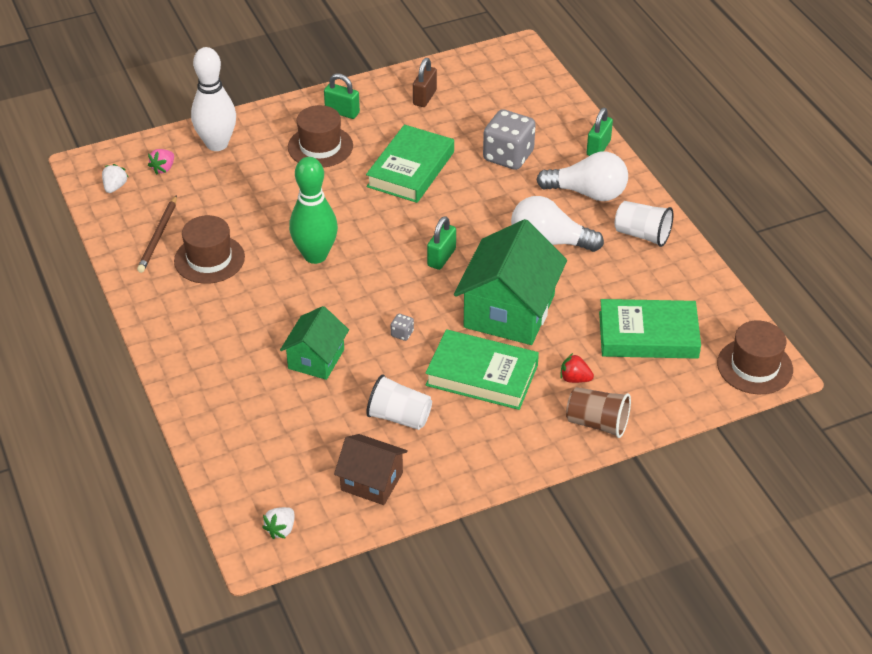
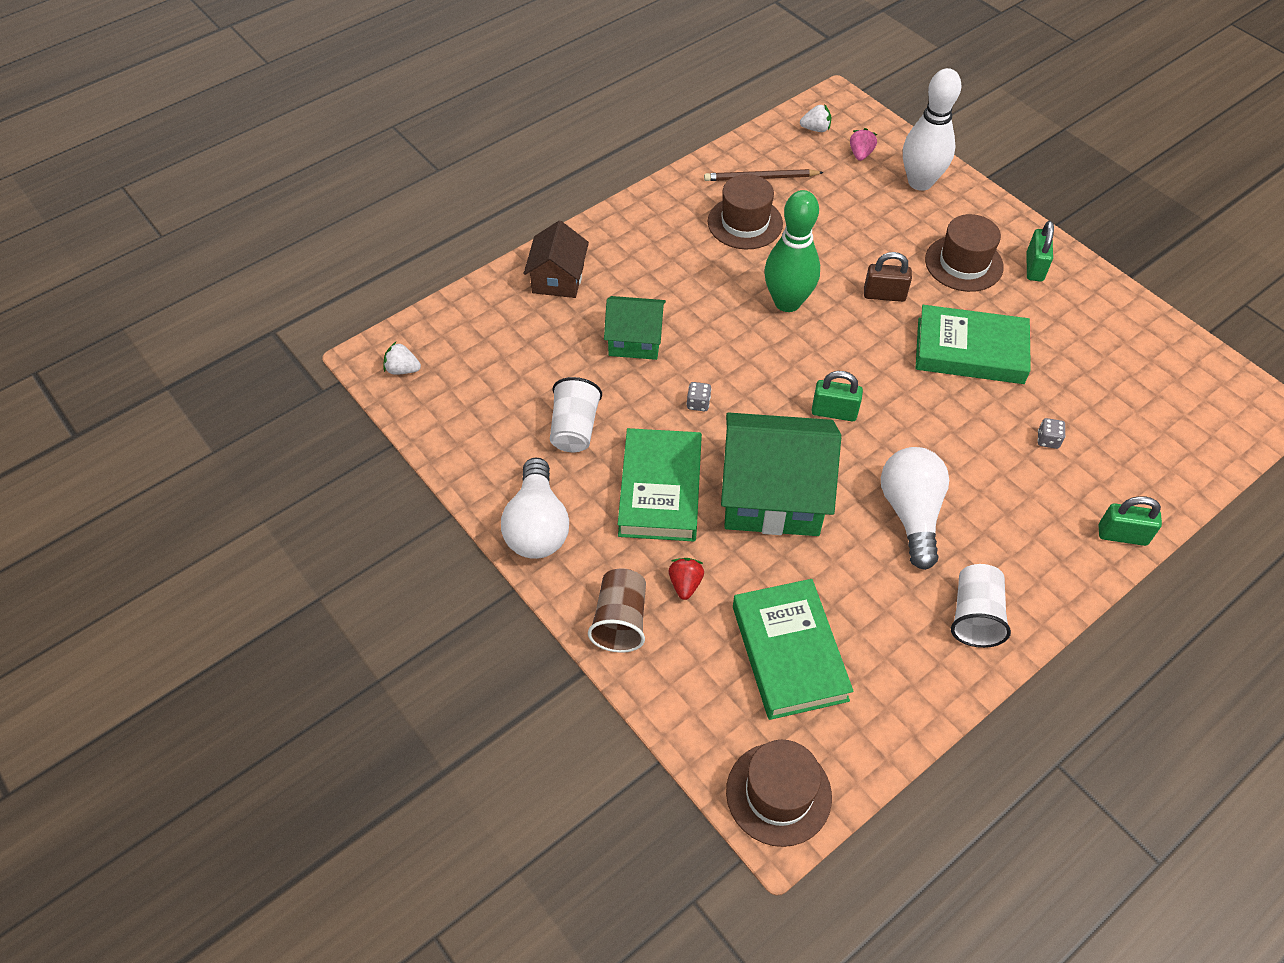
camera: 75 degrees right, 10 degrees up
(163, 168) = (860, 154): pink strawberry -> pink strawberry turned 90 degrees clockwise
(371, 481) = (479, 426): brown house -> brown house (558, 279)
(424, 97) = (1108, 335): brown padlock -> brown padlock (884, 295)
(508, 156) = (1048, 440): grey dice -> grey dice, size x0.40
(588, 193) = (1024, 539): white light bulb -> white light bulb (537, 526)

